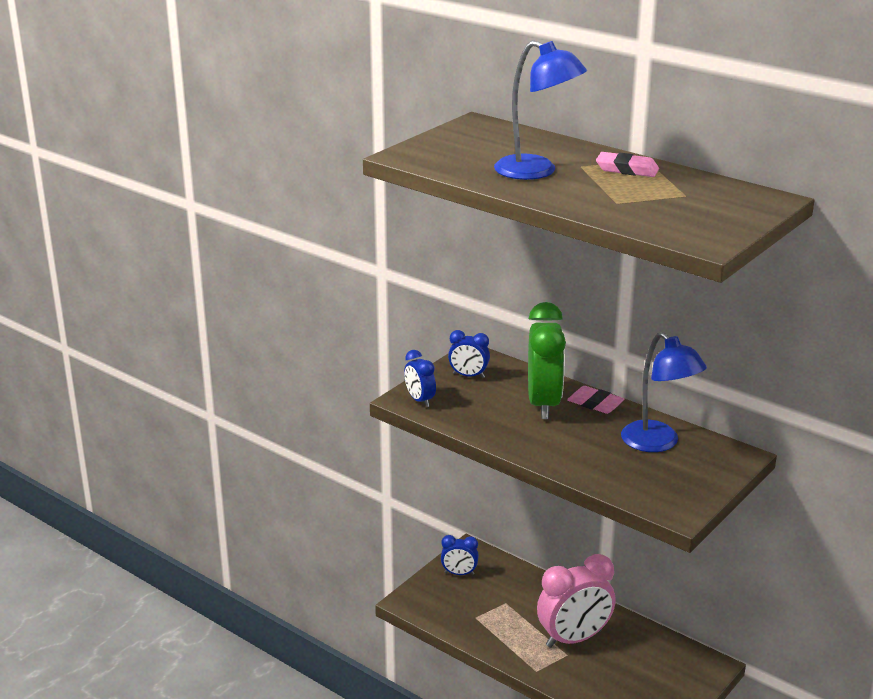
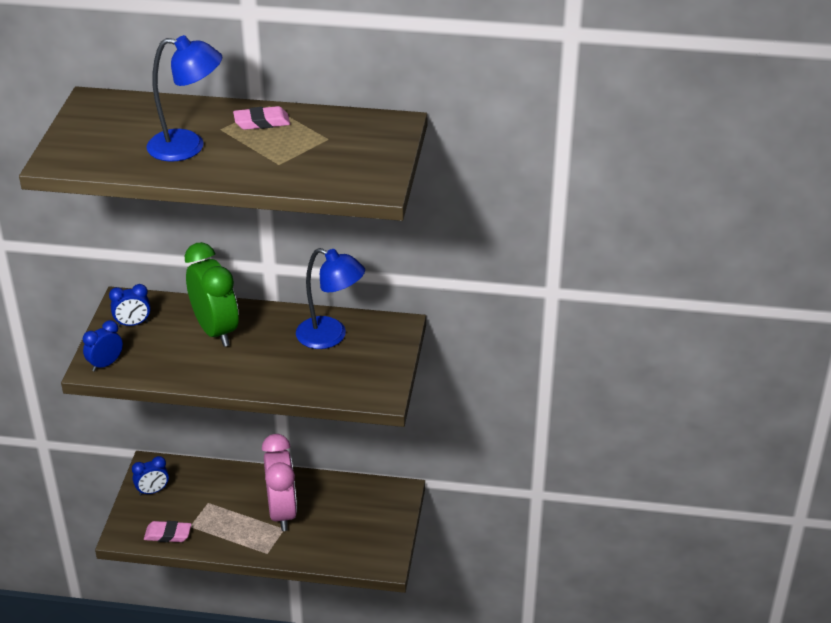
camera: 30 degrees left, 10 degrees up
(420, 400) = (105, 364): blue clock -> blue clock turned 105 degrees clockwise
(574, 638) = (282, 512): pink clock -> pink clock turned 45 degrees counterclockwise
(595, 403) = (258, 315): pink eraser -> pink eraser (168, 534)

